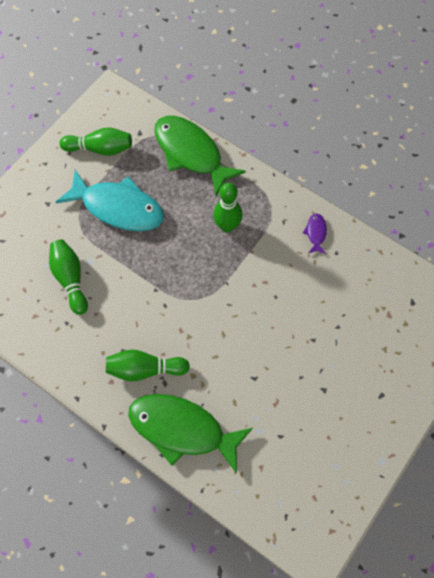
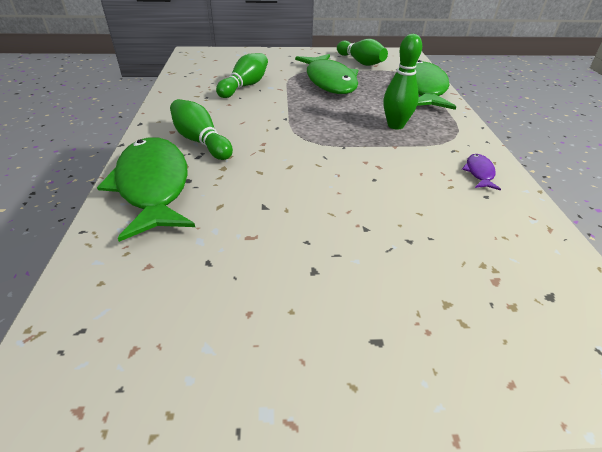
camera: 50 degrees right, 25 degrees down
(118, 208) = (329, 81): turquoise fish -> green fish
(316, 233) = (479, 173): purple fish -> purple fish turned 45 degrees counterclockwise

